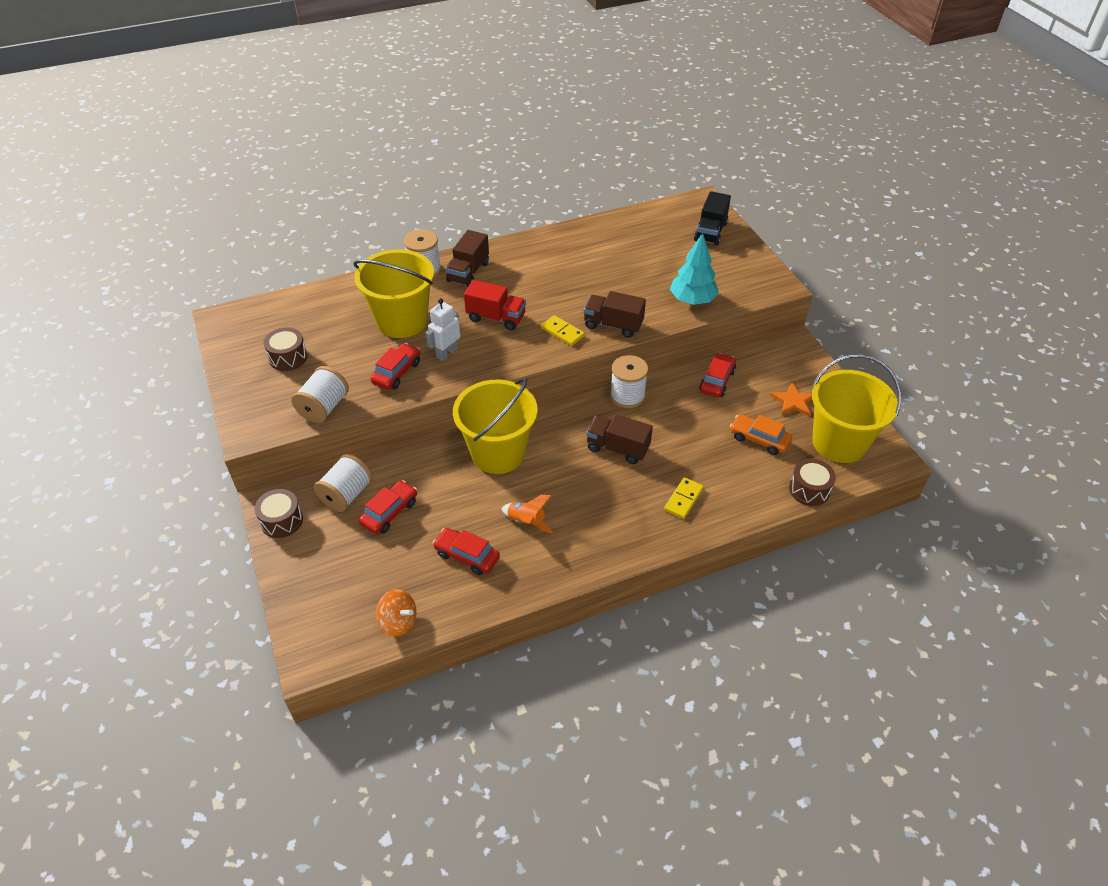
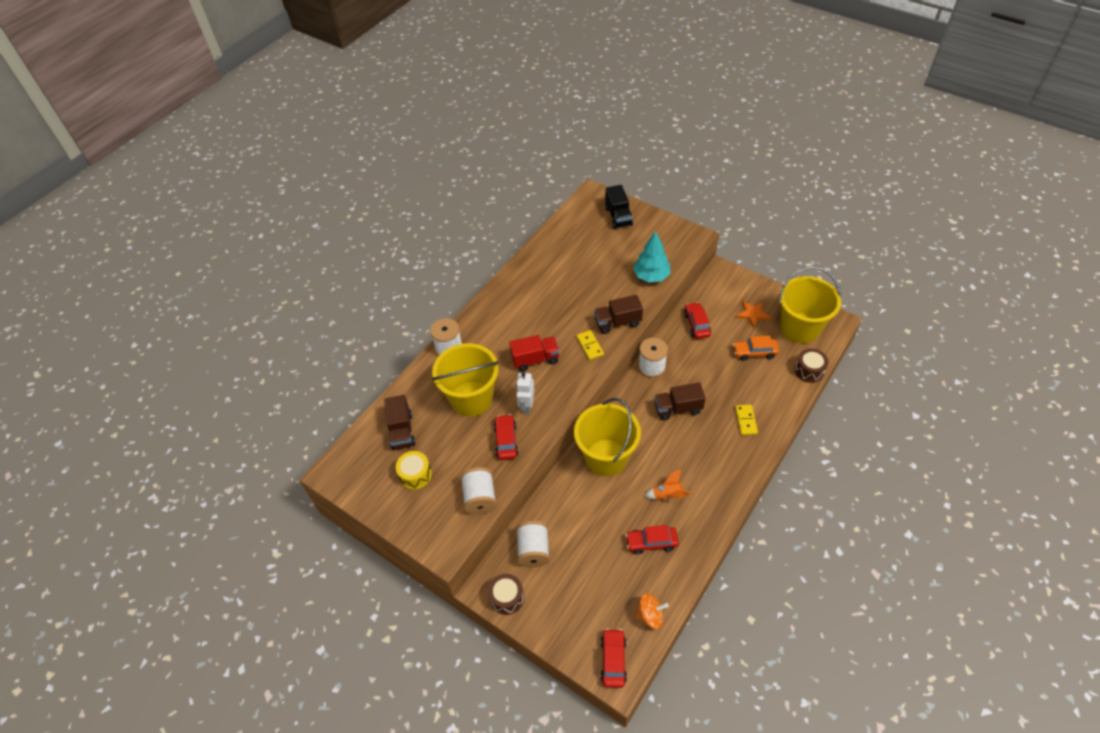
camera: 30 degrees left, 5 degrees up
(288, 357) = (415, 475): brown drum -> yellow drum
(389, 512) = (574, 544): red car -> red car (613, 660)
(468, 272) = (483, 333): brown truck -> brown truck (402, 431)
(562, 332) = (590, 346): yellow domino -> yellow domino turned 60 degrees clockwise

